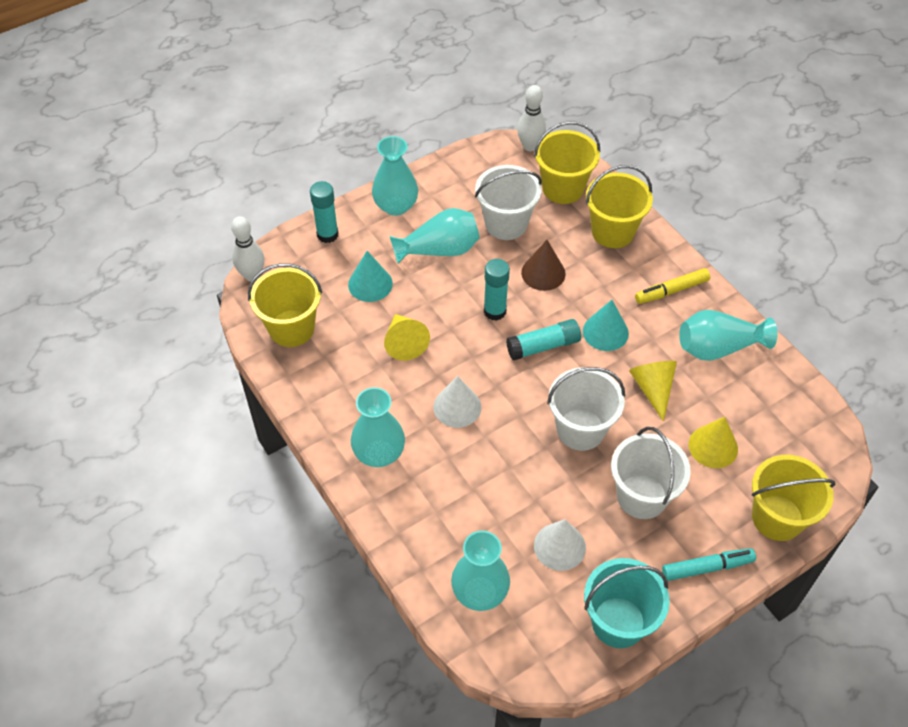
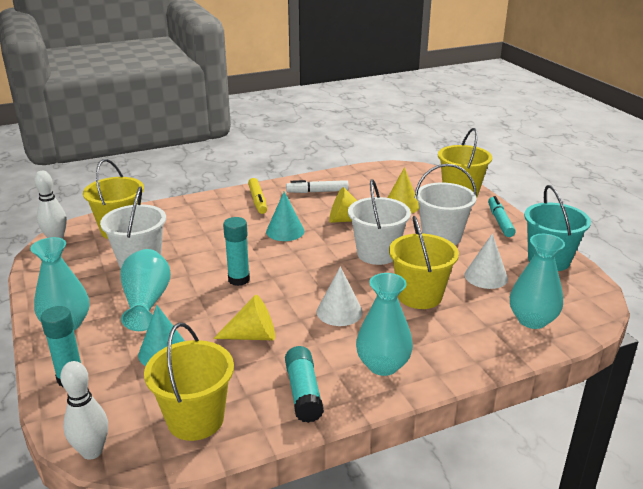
camera: 80 degrees left, 25 degrees down
(543, 273) = (209, 251): brown cone -> none
(543, 346) = (288, 260): turquoise glue stick -> turquoise glue stick (303, 392)
(613, 231) = (184, 215): yellow bucket -> yellow bucket (419, 296)
(718, 347) = (317, 192): turquoise vase -> white marker

